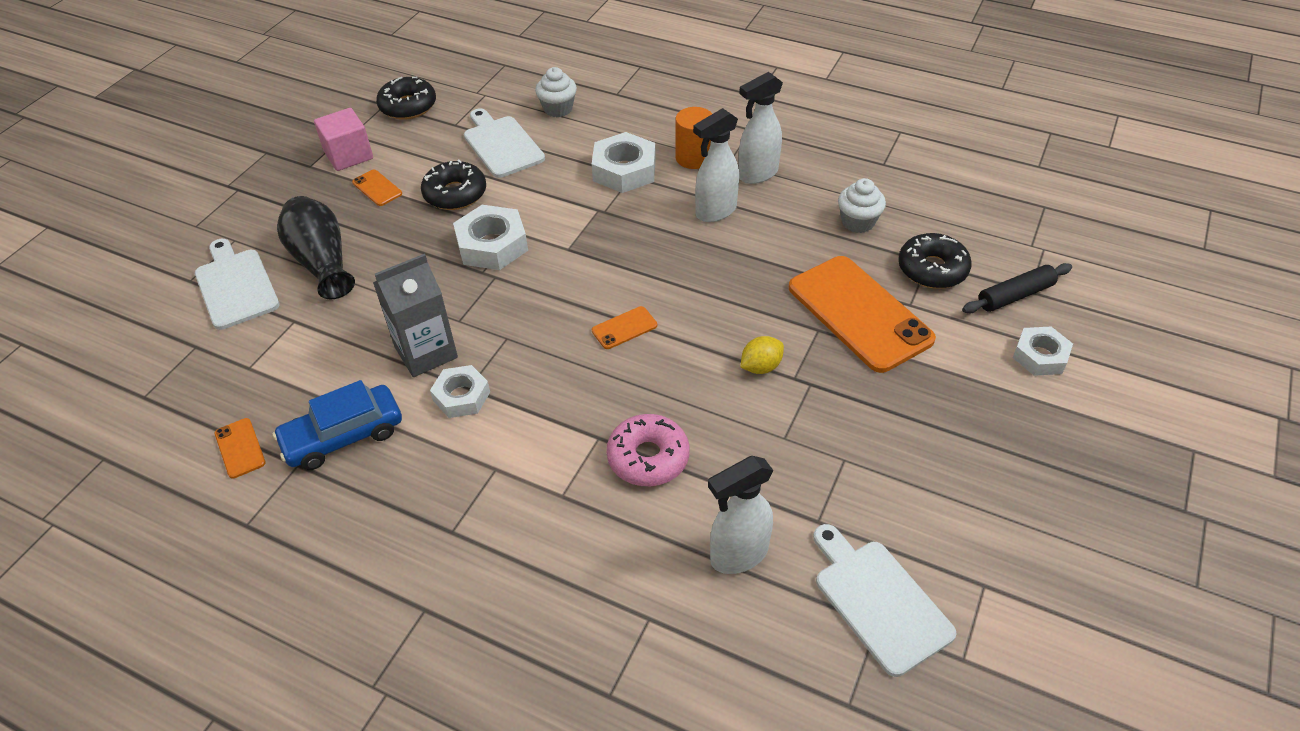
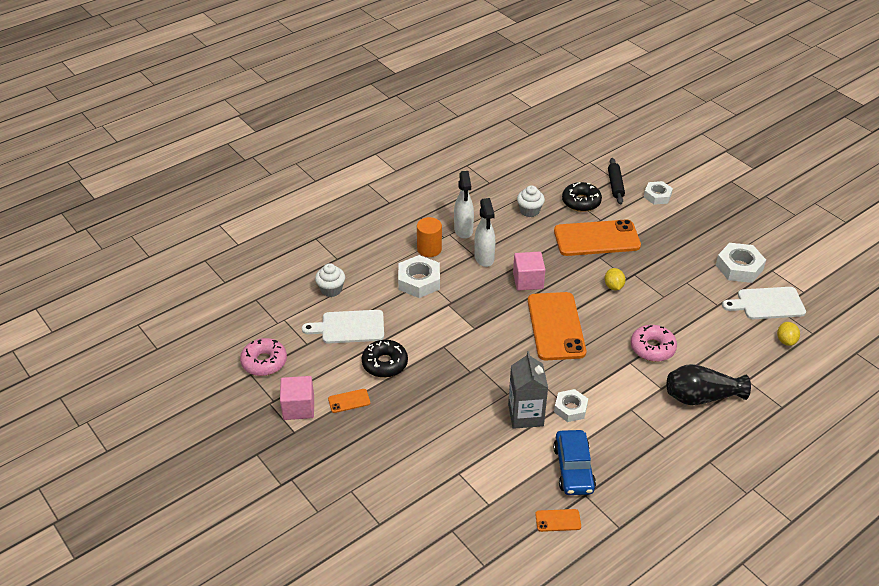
camera: 65 degrees left, 5 degrees down
(236, 286) = (403, 498): white cutting board -> none
(322, 262) = (408, 446): black vase -> black vase (701, 397)
(408, 106) = (264, 362): black donut -> pink donut
(492, 245) = (448, 360): white nut -> white nut (739, 267)
(624, 328) = (555, 326): orange phone -> orange phone, size x2.39
(701, 269) = (528, 281): none -> pink cube
(738, 555) = (725, 338): white spray bottle -> none
(794, 659) = (786, 341): none -> yellow lemon

